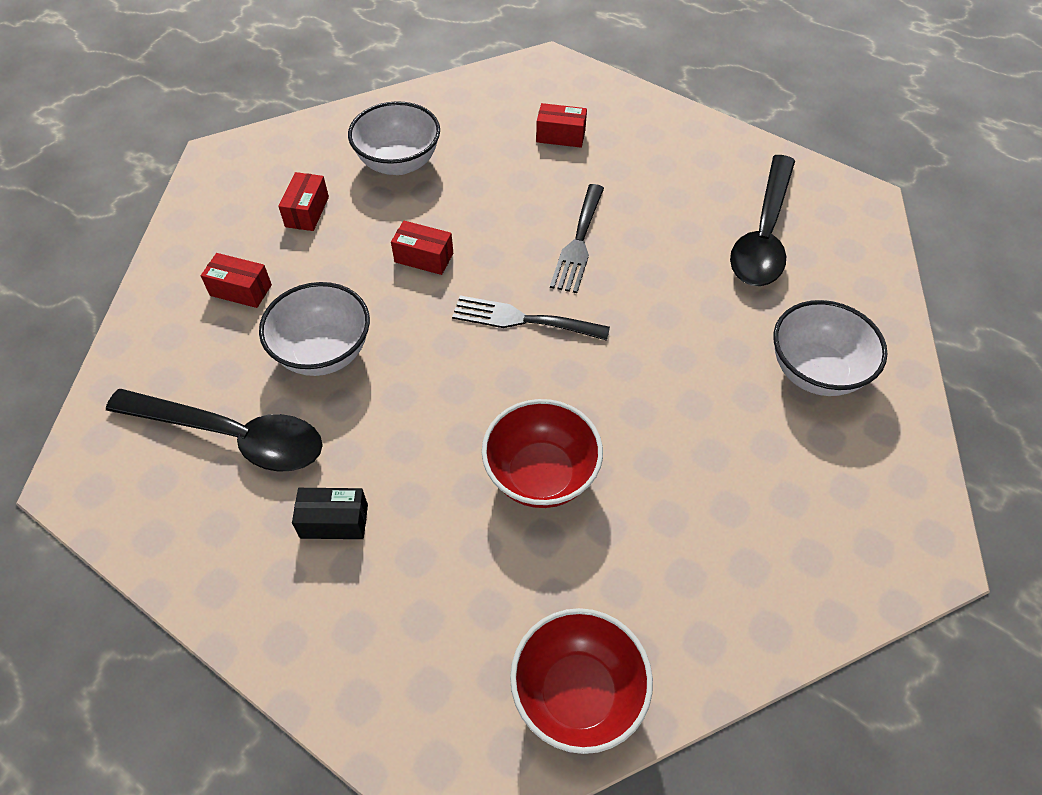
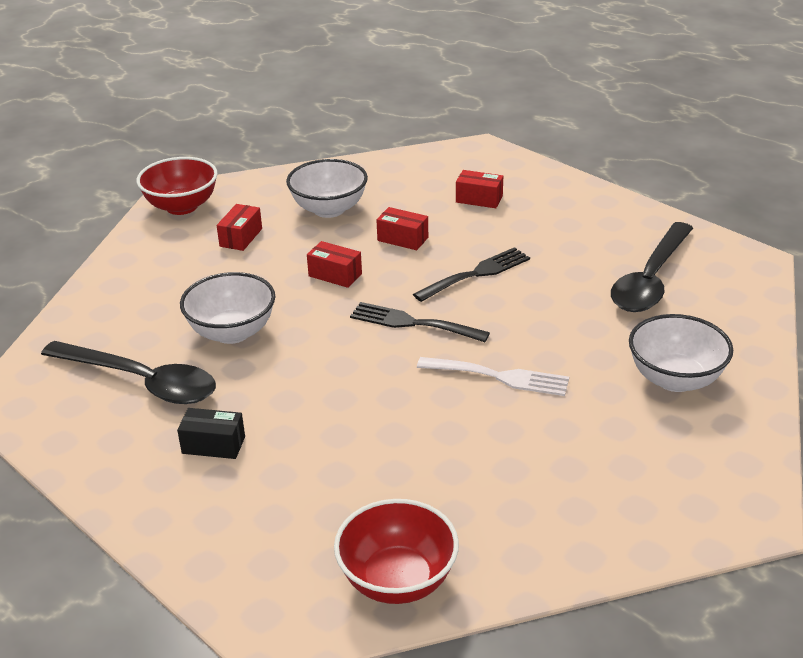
camera: 10 degrees right, 20 degrees down
(241, 290) = (171, 286): red box -> red box (402, 239)
(541, 475) = (402, 430): red bowl -> red bowl (182, 206)
(578, 242) = (476, 274): black fork -> black fork turned 150 degrees counterclockwise
(631, 387) = (499, 377): none -> white fork

